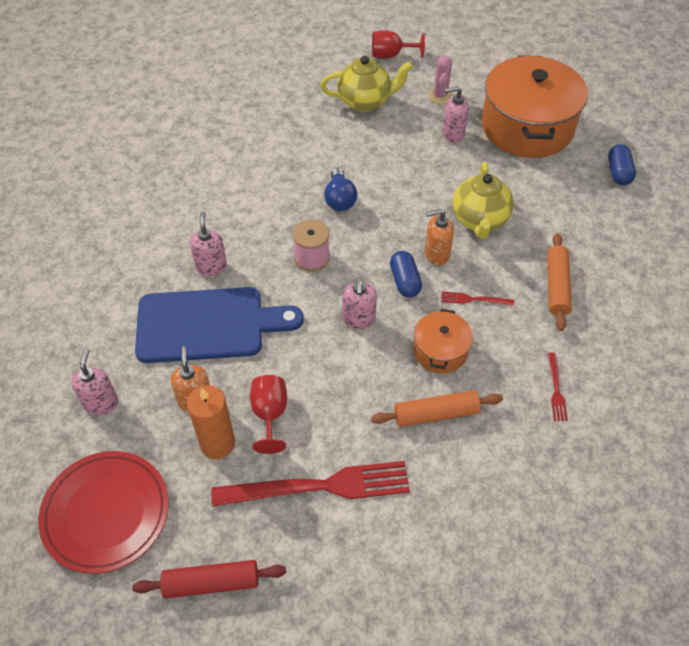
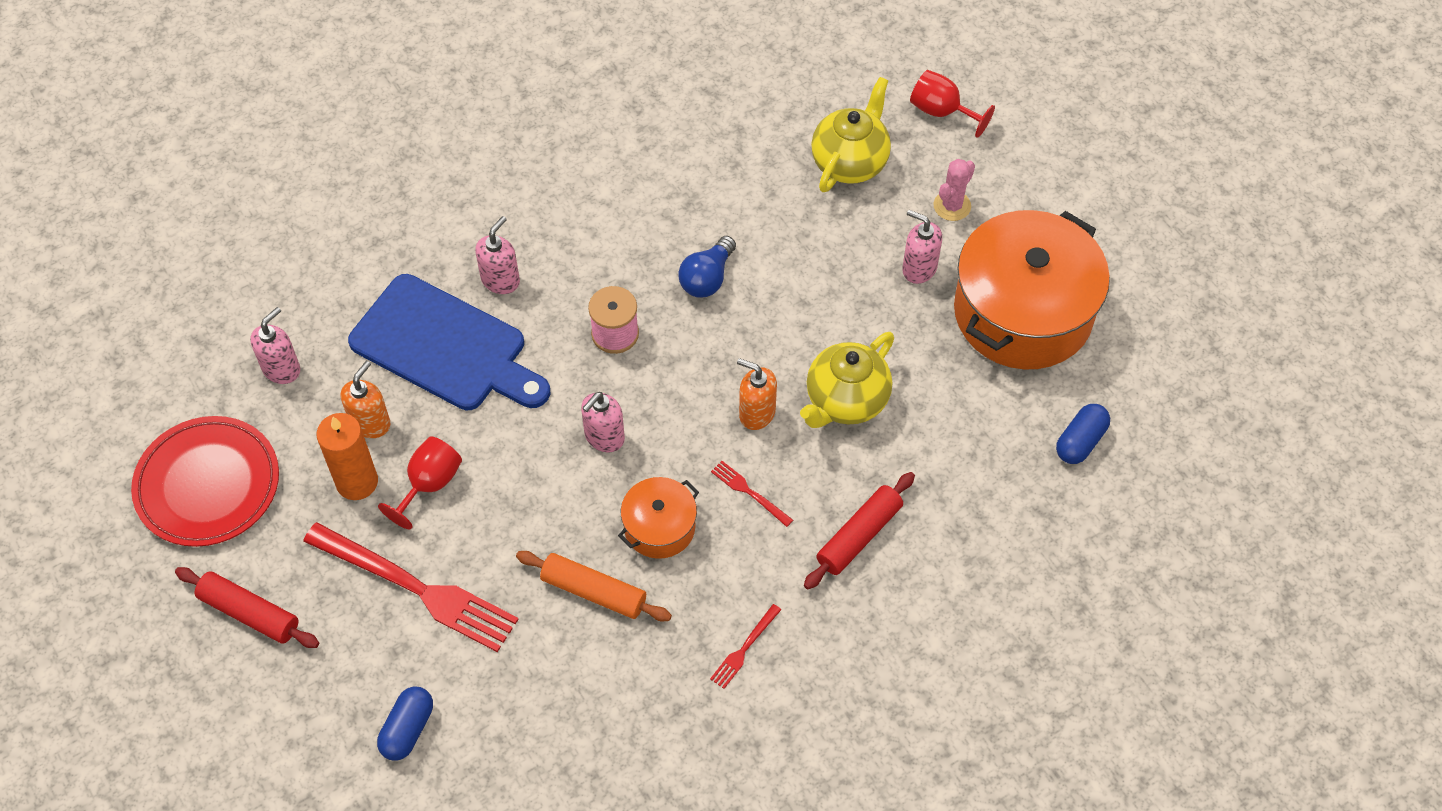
camera: 35 degrees right, 5 degrees up
(365, 101) = (850, 162): yellow teapot -> yellow teapot turned 90 degrees counterclockwise
(405, 281) = (692, 423): blue capsule -> blue capsule (408, 729)
(556, 286) = (859, 536): orange rolling pin -> red rolling pin

